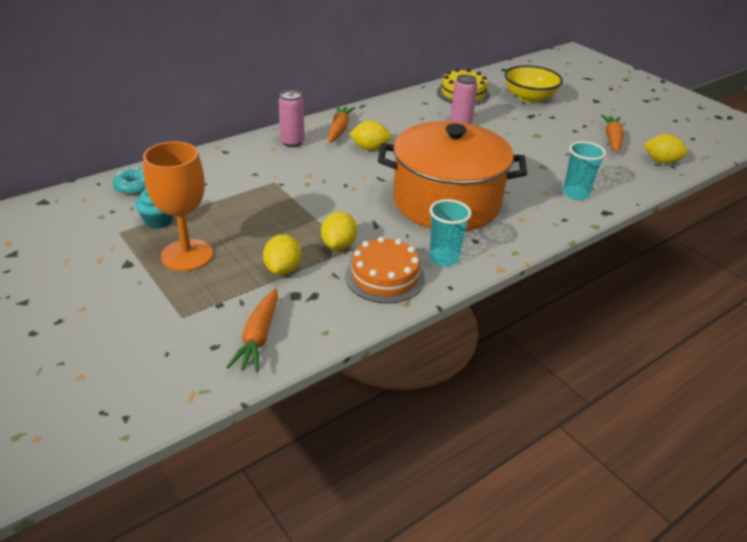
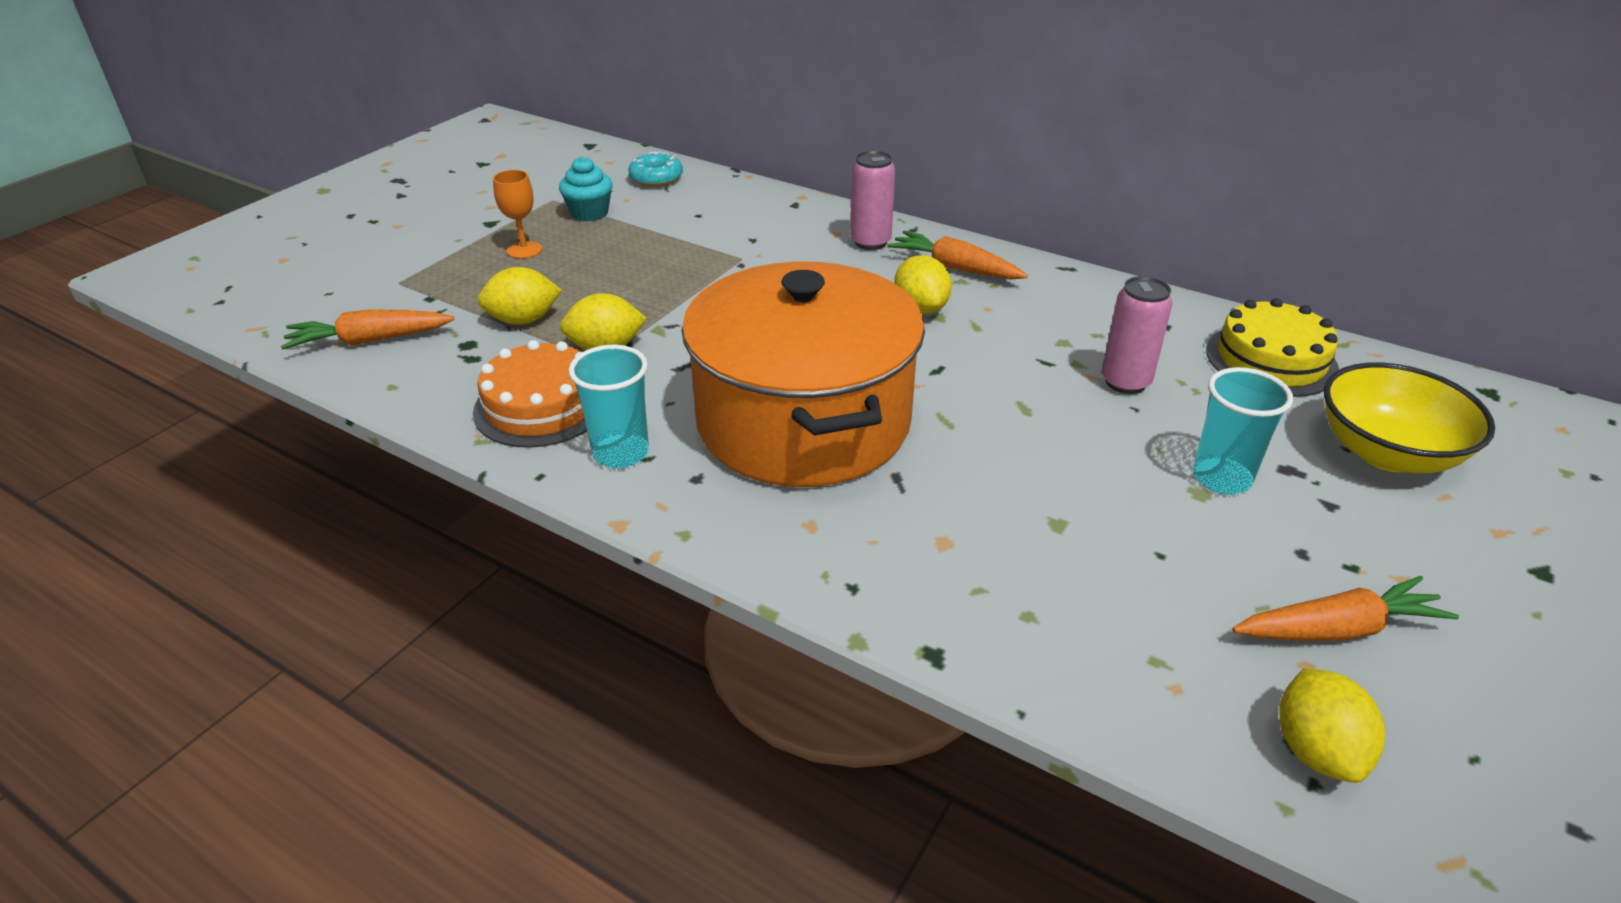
camera: 70 degrees right, 0 degrees up
(187, 255) = (524, 250): orange goblet -> orange goblet, size x0.50
(339, 129) = (955, 268): orange carrot -> orange carrot turned 135 degrees counterclockwise
(575, 194) = (977, 592): turquoise cup -> turquoise cup (1221, 478)

